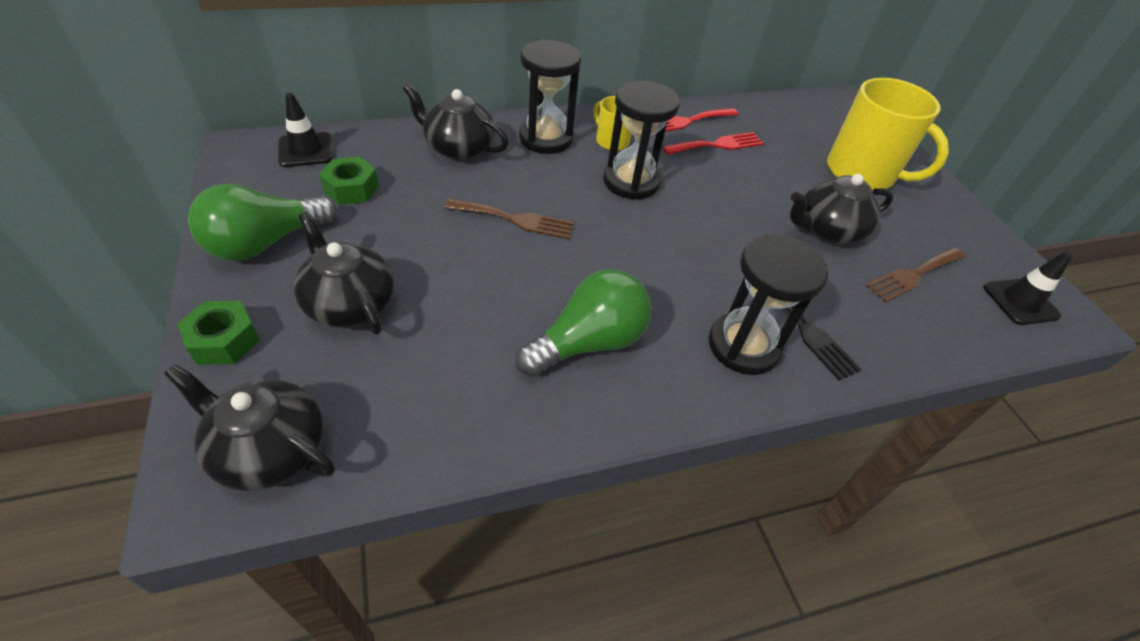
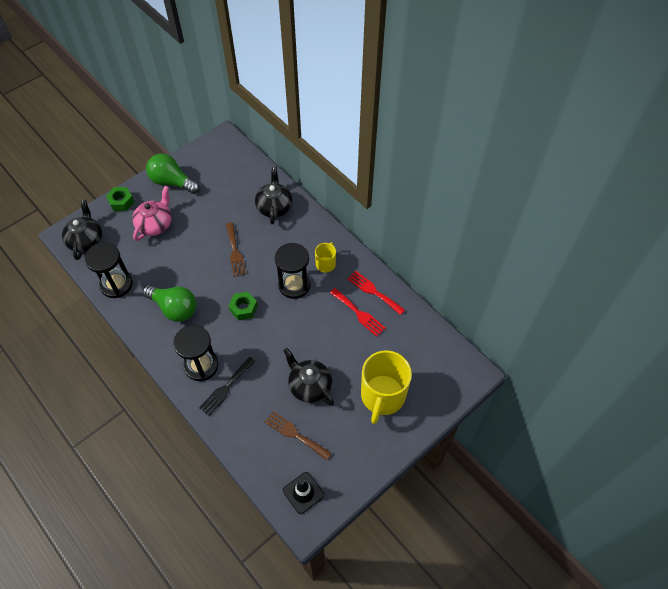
camera: 70 degrees right, 10 degrees up
(306, 150) = (235, 158): black traffic cone -> none
(349, 303) = (155, 224): black teapot -> pink teapot
(351, 188) = (220, 187): green nut -> green nut (243, 308)
(546, 138) = (307, 236): black hourglass -> black hourglass (116, 284)

